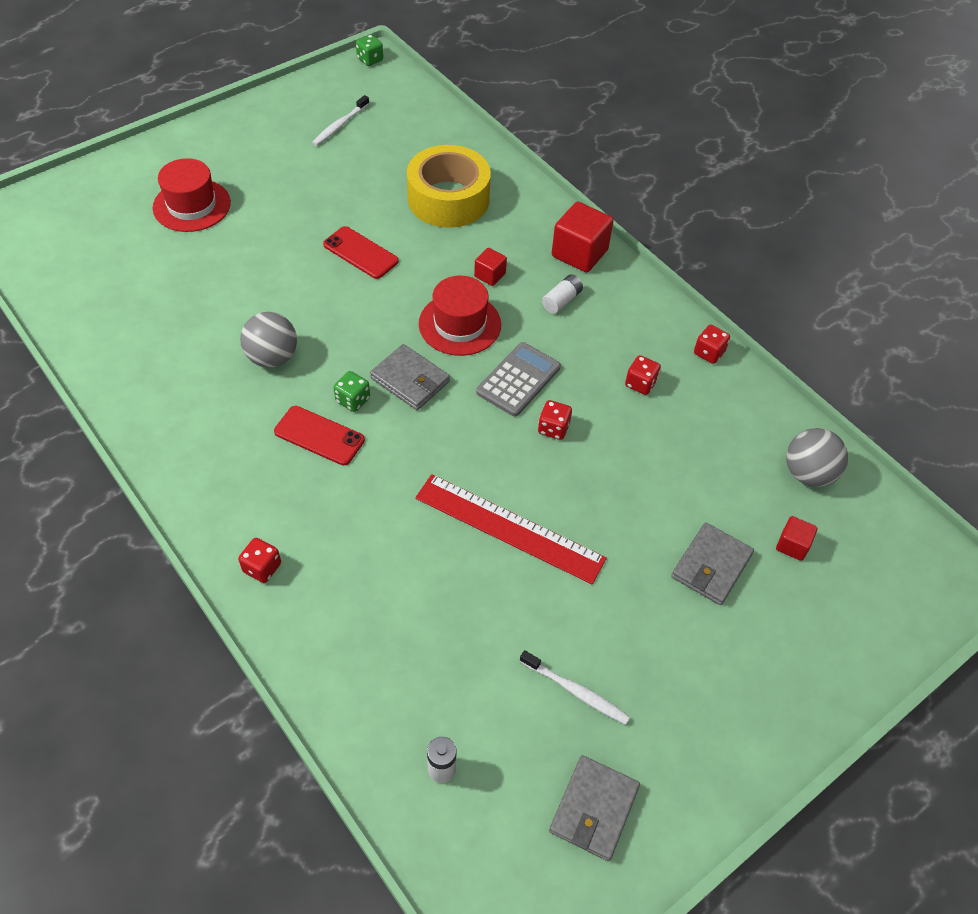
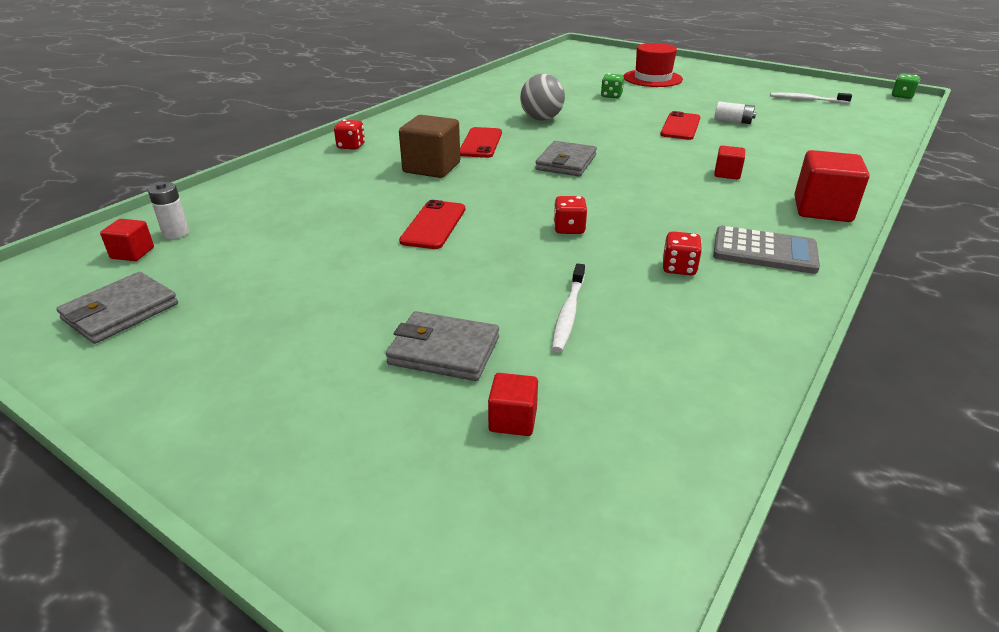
camera: 75 degrees right, 20 degrees down
(353, 400) = (525, 147): green dice -> green dice (611, 96)
(369, 499) = (431, 168): none -> brown cube
(448, 199) = (793, 145): yellow tape -> none
(460, 324) = (650, 171): red hat -> none
(476, 811) = (132, 253): none -> red cube
(509, 528) = (433, 225): red ruler -> red phone
(518, 380) = (613, 204): grey calculator -> grey calculator (764, 251)
(561, 300) = (742, 210): white battery -> white battery (733, 121)
(576, 691) = (255, 284): white toothbrush -> white toothbrush (568, 314)
(594, 809) = (121, 312): grey wallet -> grey wallet turned 60 degrees counterclockwise
(709, 353) = (783, 309): red dice -> none
(808, 473) = (655, 423): grey ball -> none

